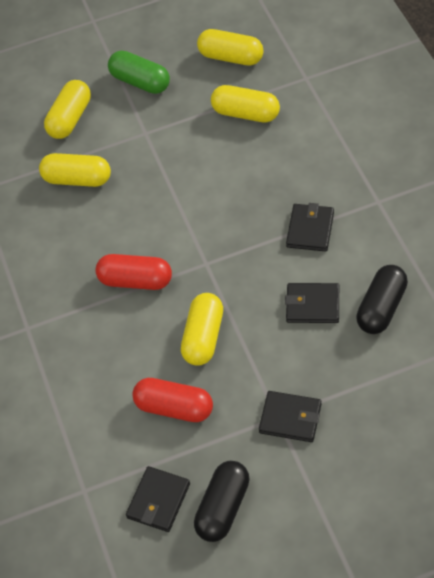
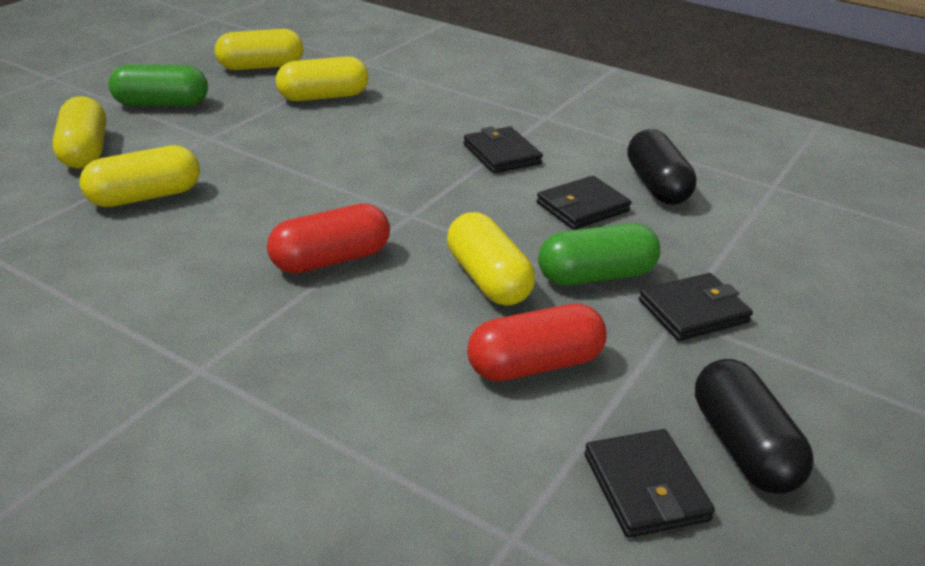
camera: 45 degrees left, 20 degrees down
(264, 365) = (596, 276): none -> green capsule

